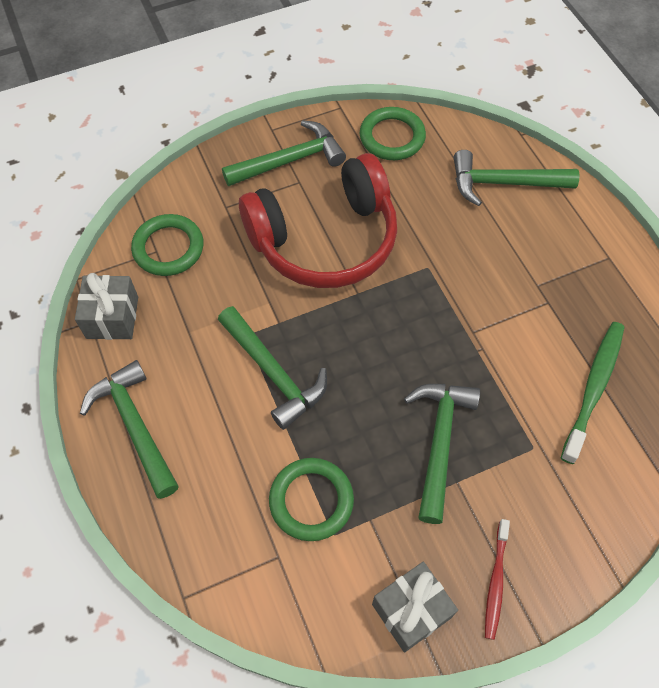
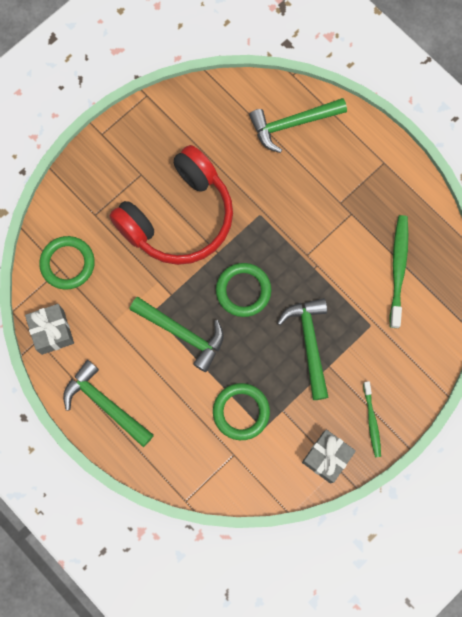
camera: 20 degrees left, 15 degrees up
(290, 160) = (127, 157): green hammer -> none
(392, 137) = (196, 110): green ring -> green ring (243, 290)
(496, 581) = (372, 421): red toothbrush -> green toothbrush

